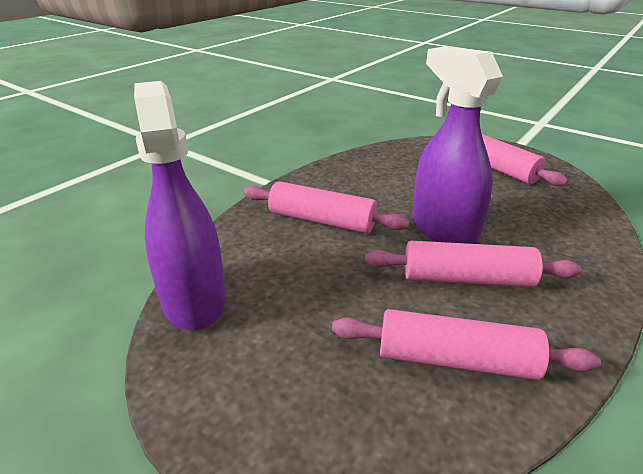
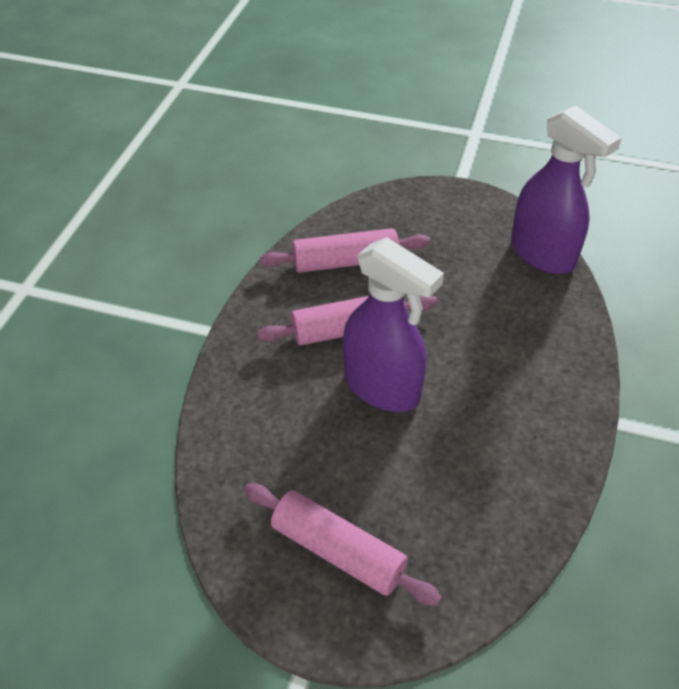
camera: 160 degrees right, 15 degrees up
(322, 220) = (508, 364): pink rolling pin -> none

